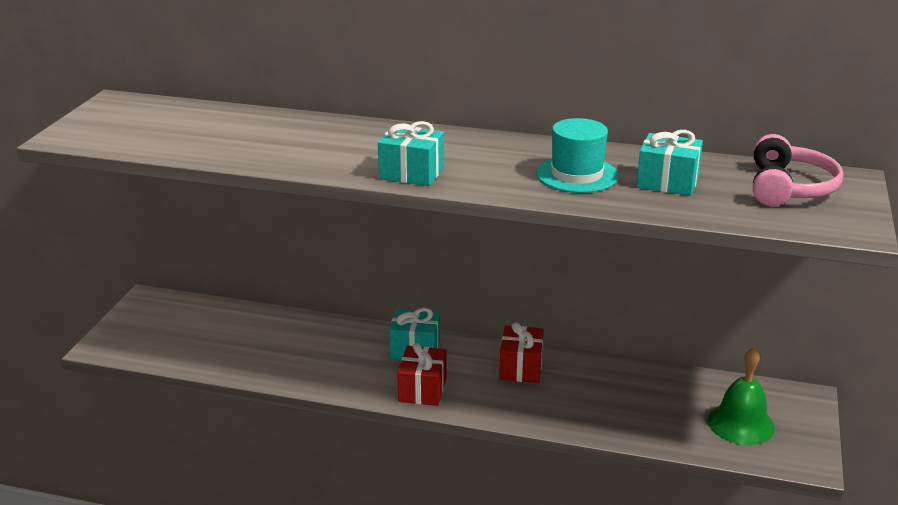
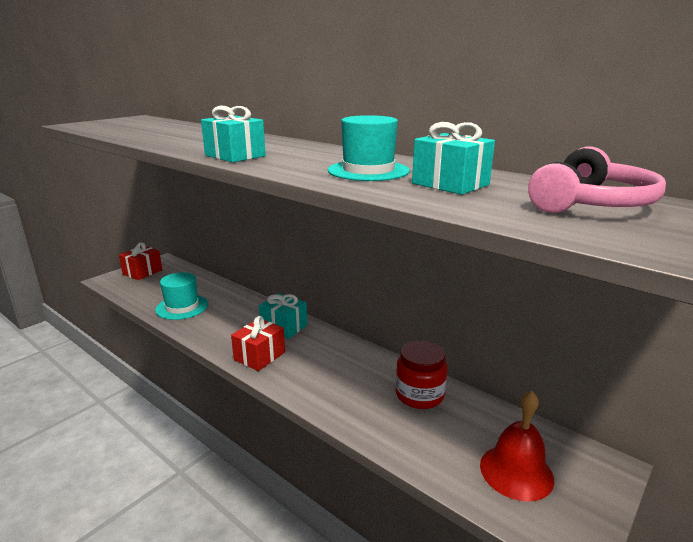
camera: 25 degrees right, 5 degrees down
(260, 357) = (182, 307): none -> turquoise hat
(521, 368) = (348, 360): red gift -> red gift (142, 272)
(618, 383) = (419, 395): none -> red jar
(741, 423) = (516, 471): green bell -> red bell

